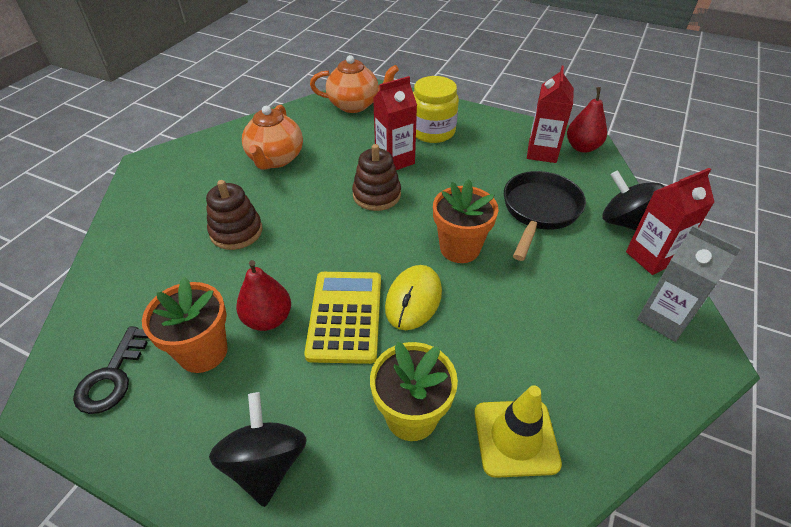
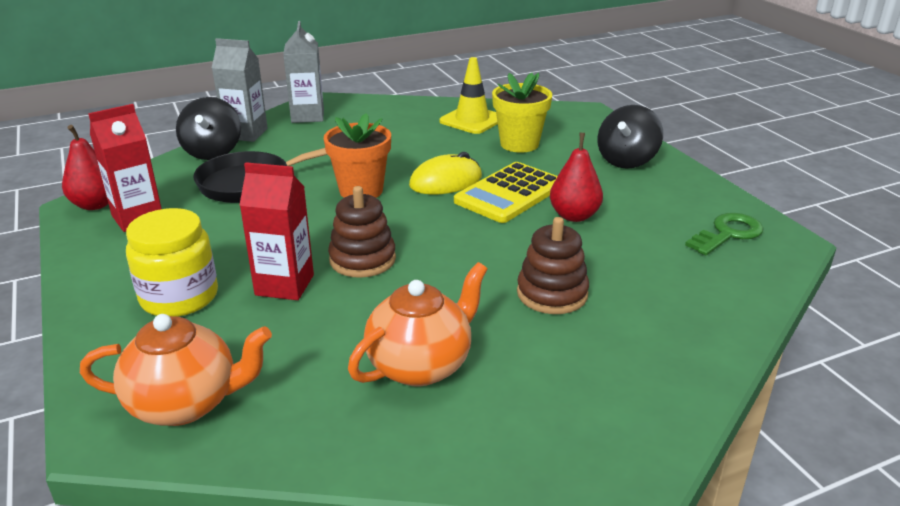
camera: 140 degrees left, 15 degrees down
(112, 376) = (728, 234): black key -> green key
(203, 352) = (643, 219): orange flower pot -> none
(355, 105) = (186, 403): orange teapot -> orange teapot turned 135 degrees clockwise
(651, 257) = (246, 134): red carton -> grey carton

